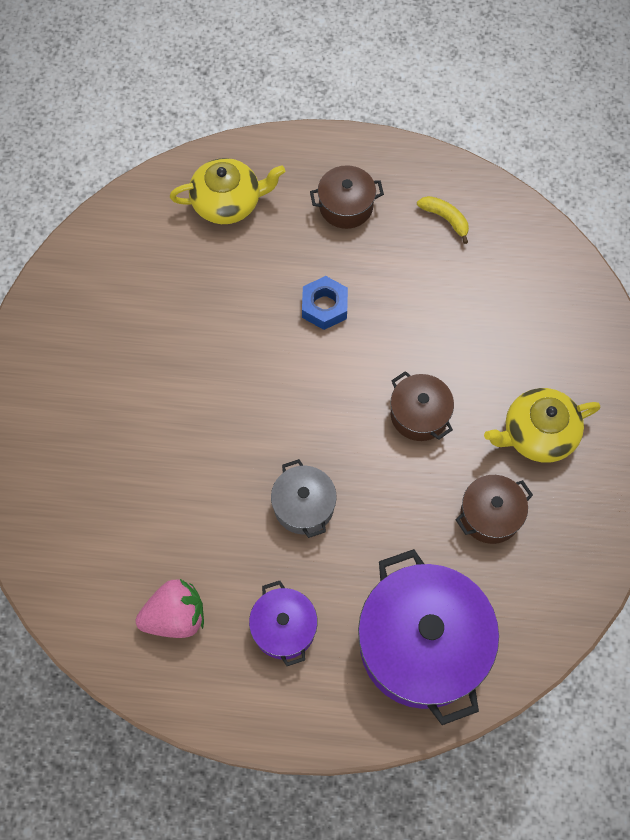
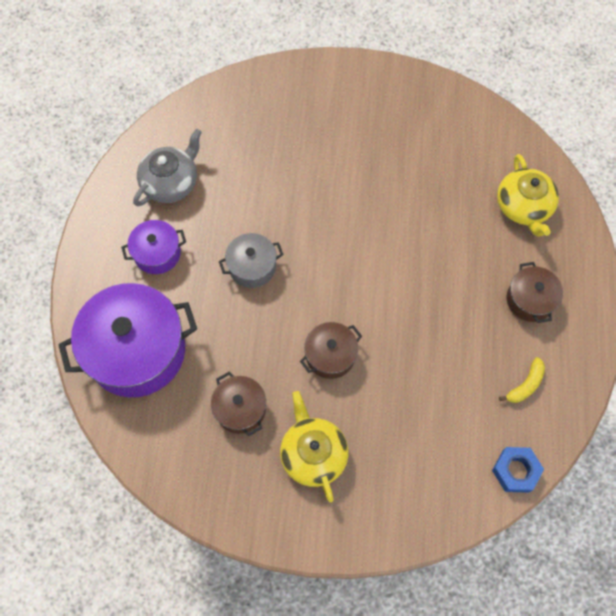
camera: 90 degrees right, 0 degrees up
(175, 616) = (171, 182): pink strawberry -> grey teapot
(324, 306) = (428, 282): blue nut -> blue nut (515, 471)

